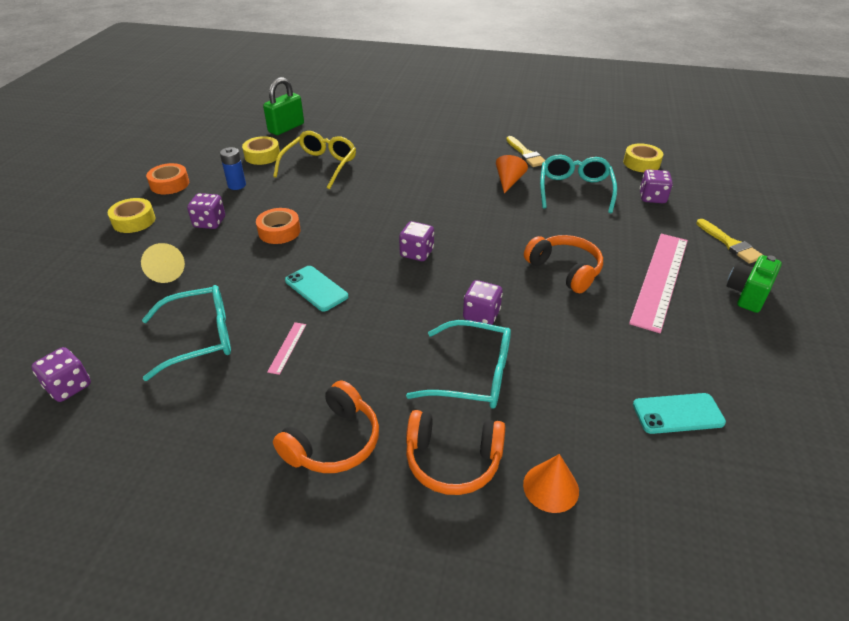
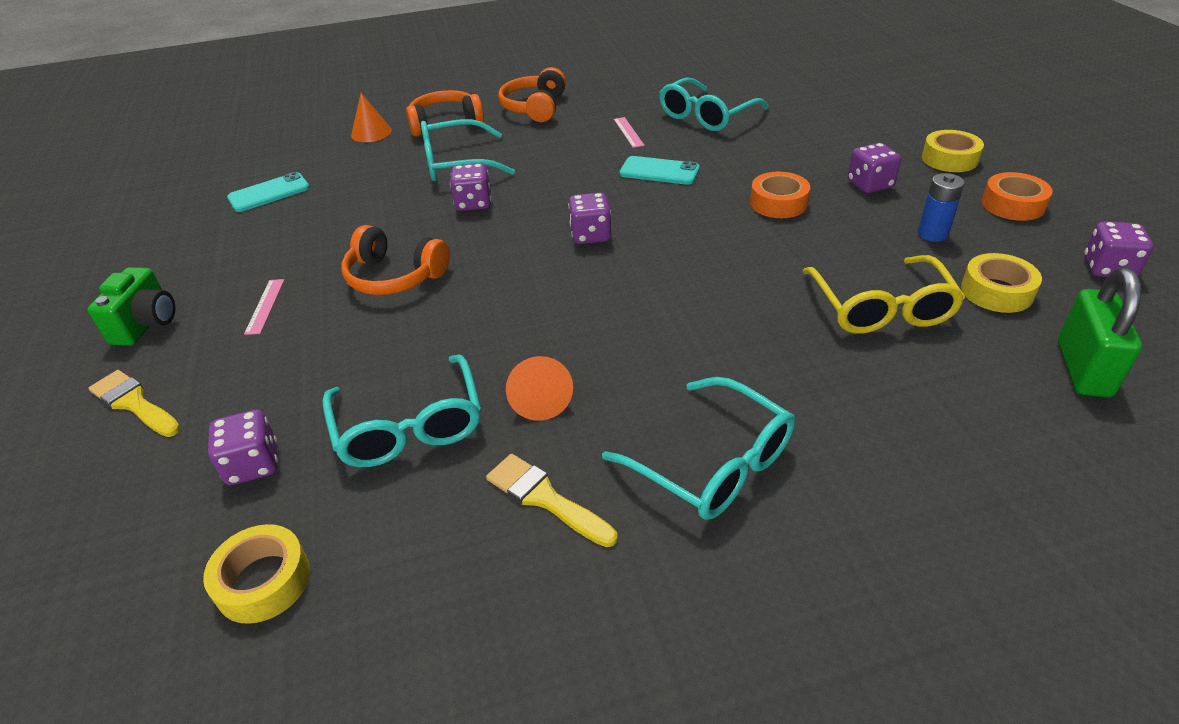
camera: 155 degrees right, 0 degrees up
(69, 386) = (749, 74): purple dice -> purple dice (1108, 268)
(167, 272) = (819, 137): yellow cone -> none
(455, 145) = (712, 463): none -> turquoise glasses
(660, 279) = (265, 306): pink ruler -> pink ruler, size x0.40

